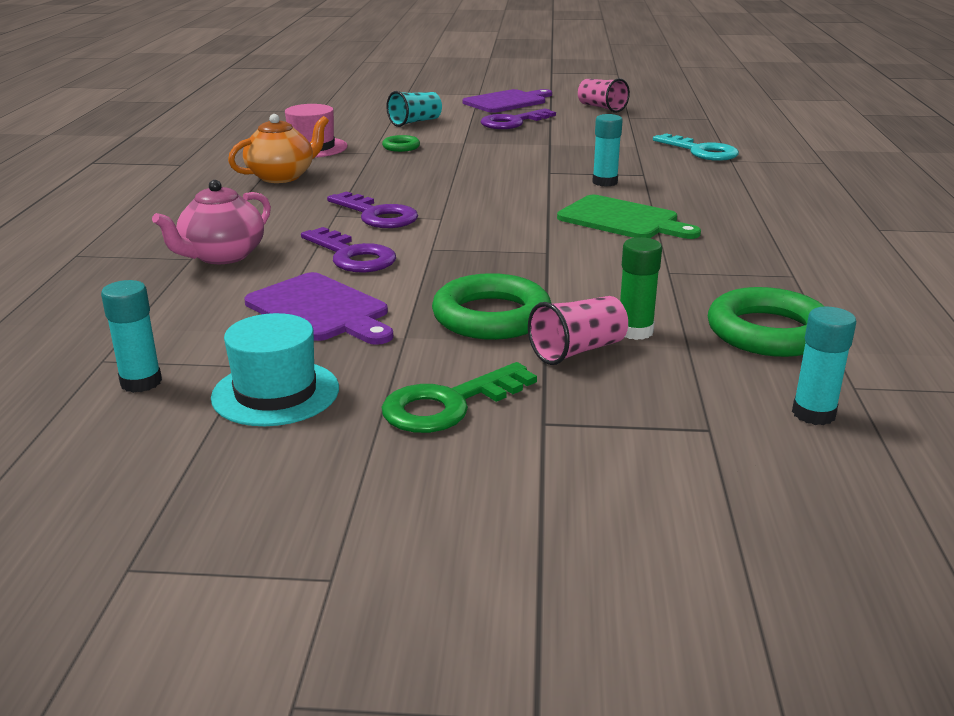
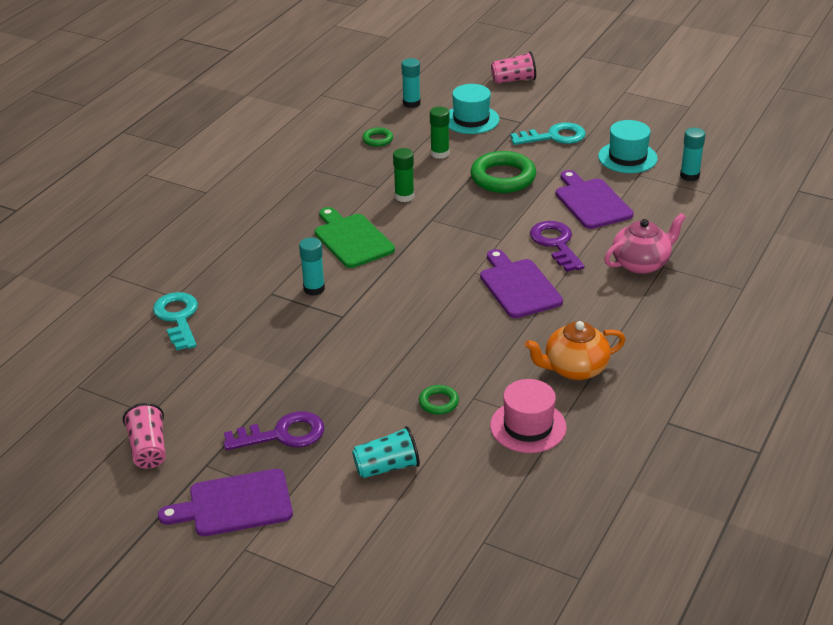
camera: 155 degrees left, 10 degrees up
(377, 215) = (518, 286): purple key -> purple cutting board
(448, 404) = (554, 137): green key -> turquoise key
(578, 350) = (477, 149): pink cup -> pink cup (513, 80)
(615, 268) = (404, 196): none -> green glue stick
(650, 405) = (471, 119): none -> turquoise hat
(768, 332) = (377, 139): green ring -> green ring, size x0.49

